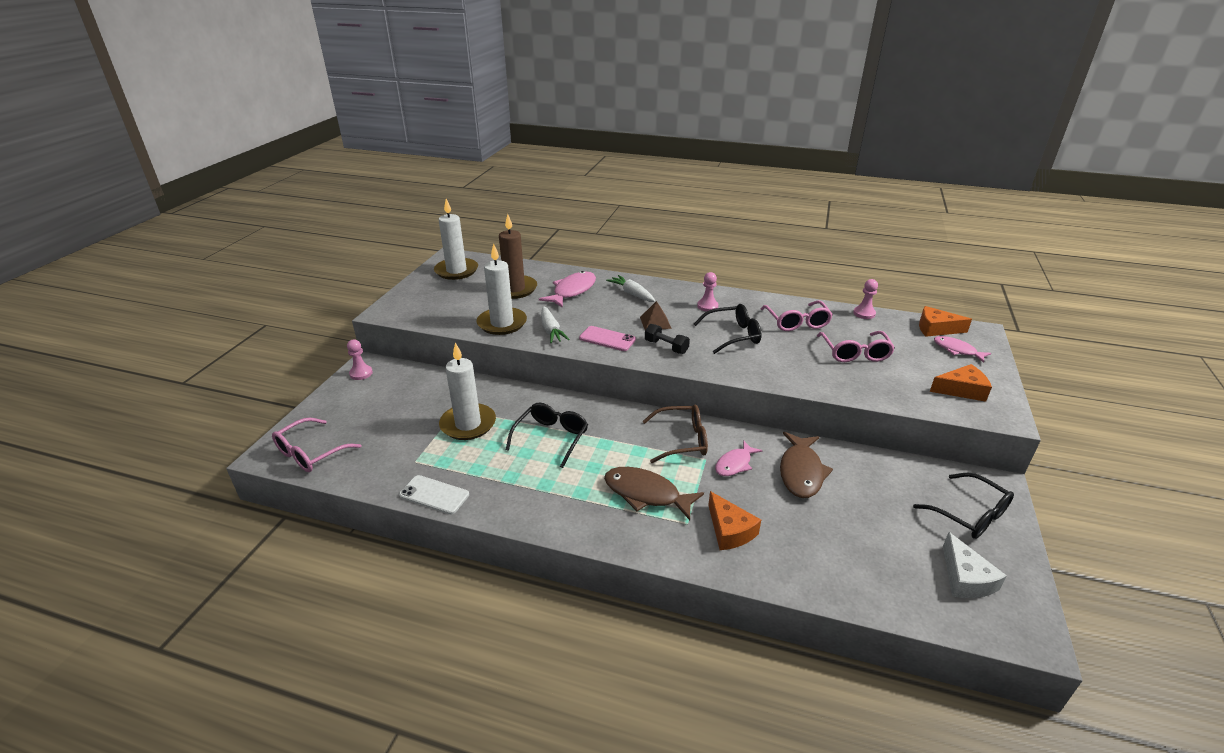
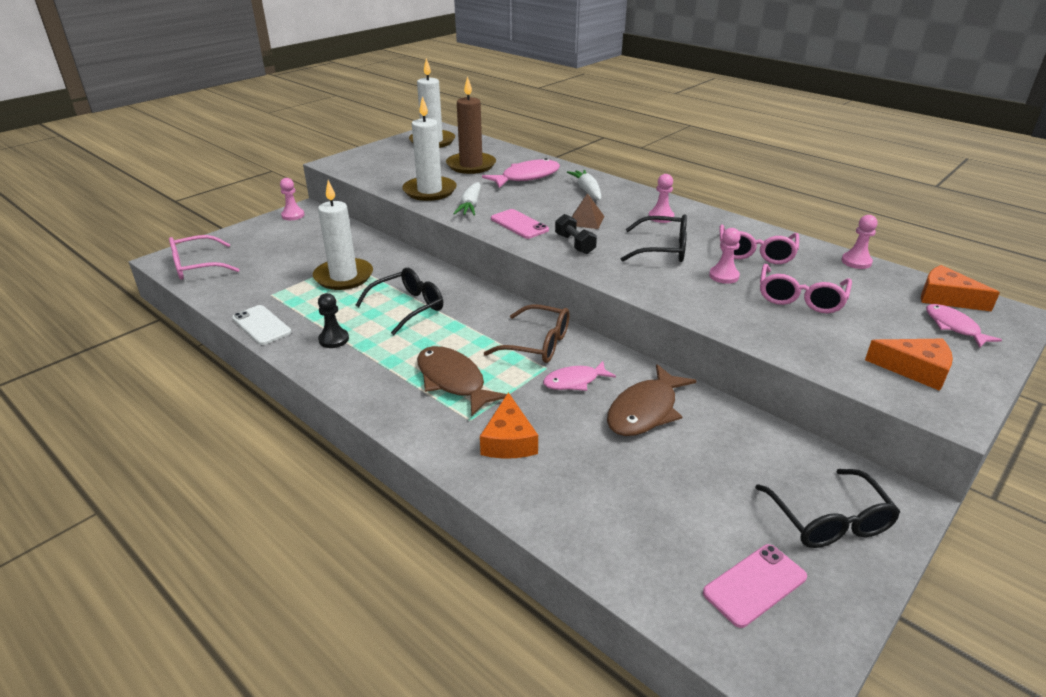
camera: 25 degrees right, 0 degrees up
(514, 488) = (334, 339): none -> black pawn
(793, 348) = (724, 276): none -> pink pawn
(965, 578) = (755, 585): white cheese -> pink phone

